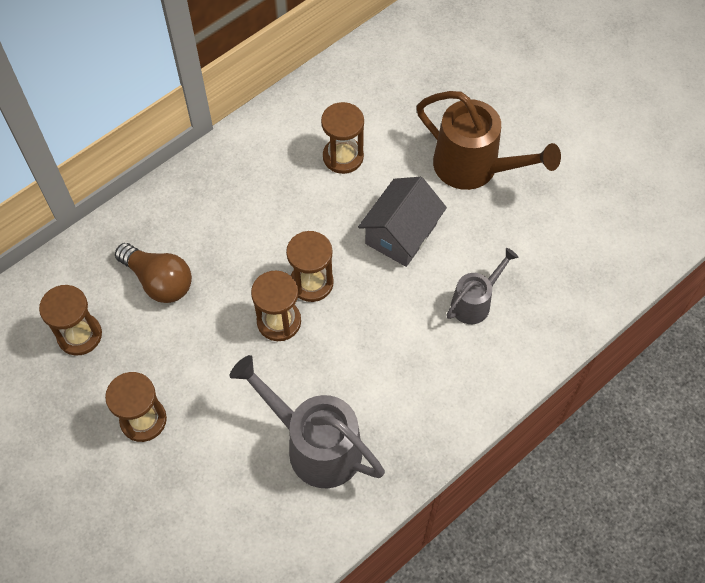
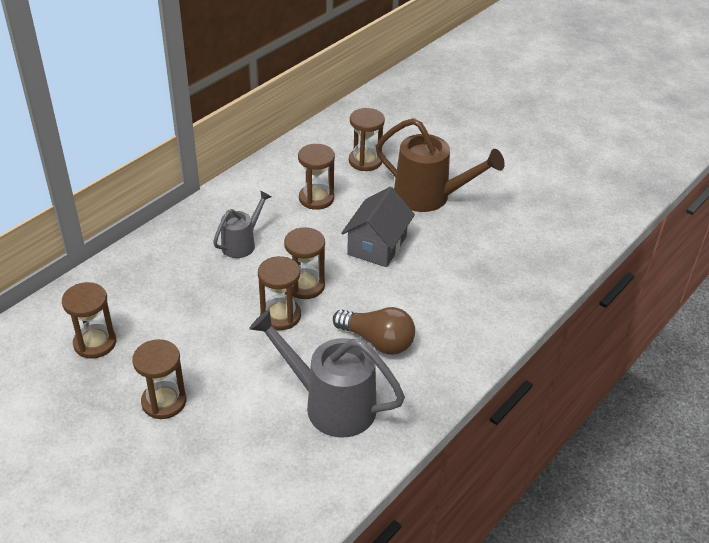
camera: 10 degrees left, 20 degrees down
(159, 281) = (165, 296): brown light bulb -> brown light bulb (377, 341)
(409, 104) = (365, 161): none -> brown hourglass
(475, 302) = (452, 286): grey watering can -> grey watering can (242, 243)

